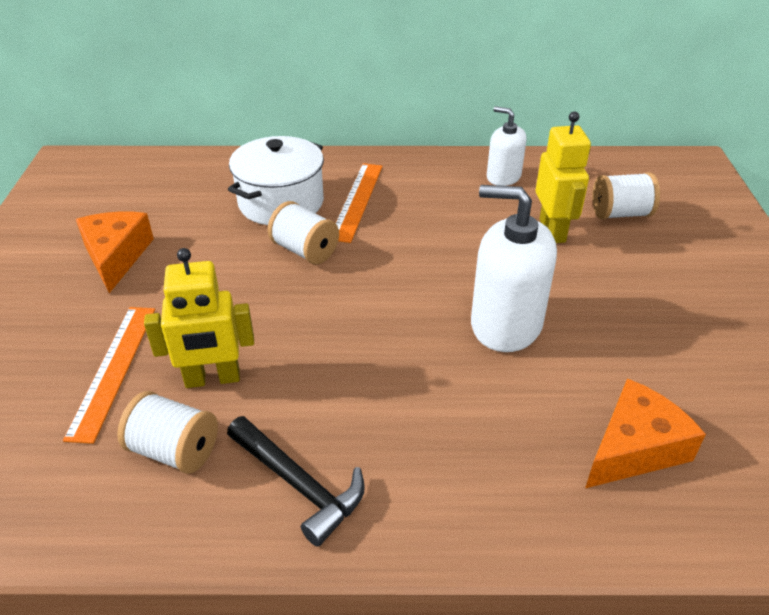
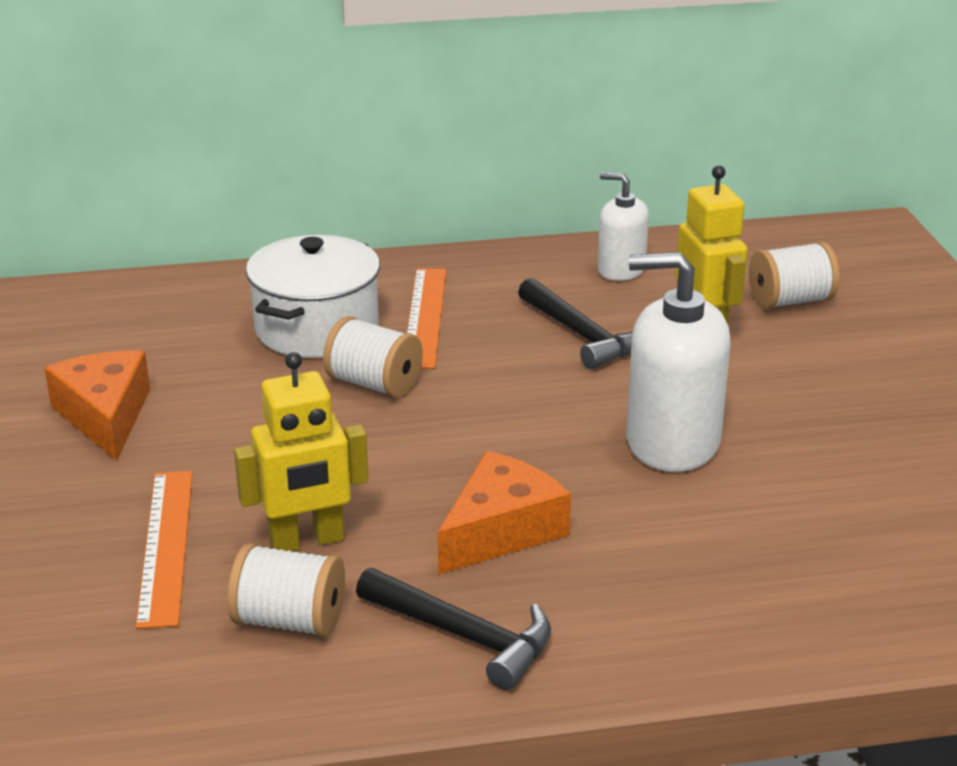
camera: 10 degrees left, 10 degrees down
(462, 226) = (581, 335): none -> black hammer
(634, 448) = (862, 553): orange cheese -> orange cheese (501, 530)

